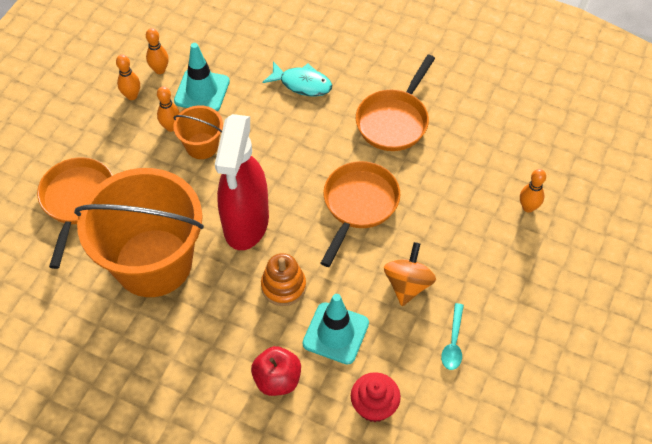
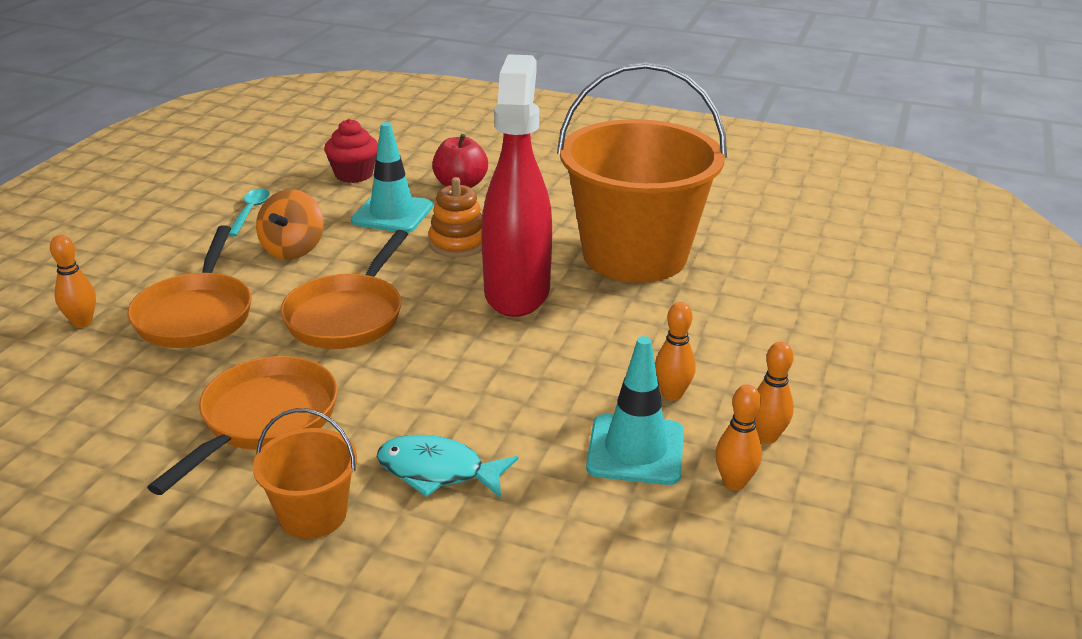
camera: 175 degrees right, 25 degrees down
(77, 201) = (774, 304): orange pan -> orange pan (196, 314)
(202, 146) = (609, 372): orange bucket -> orange bucket (313, 515)

